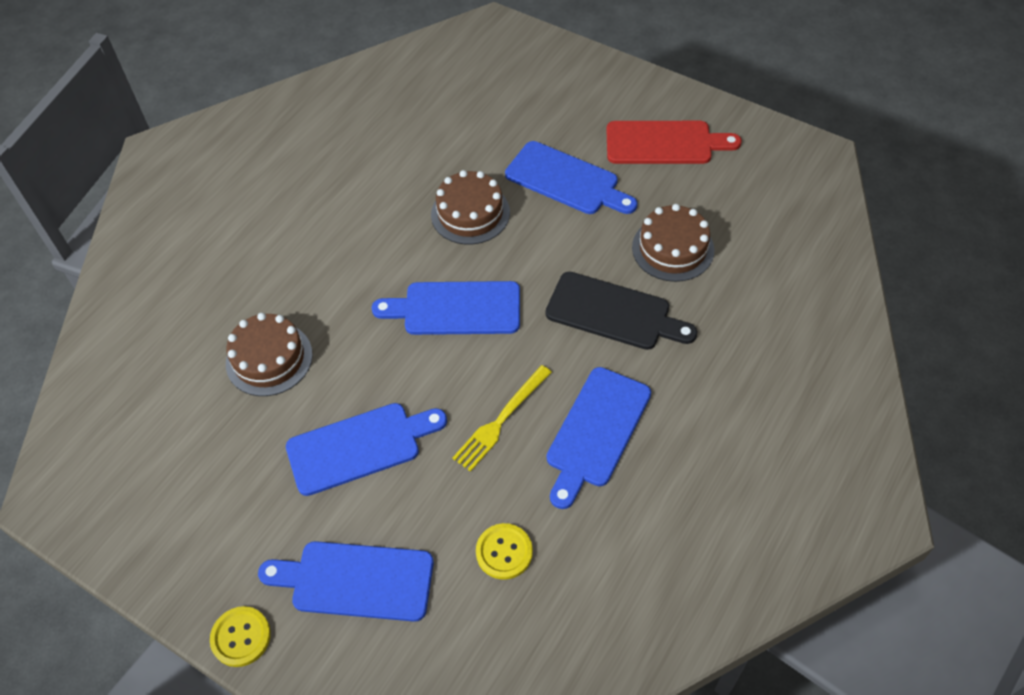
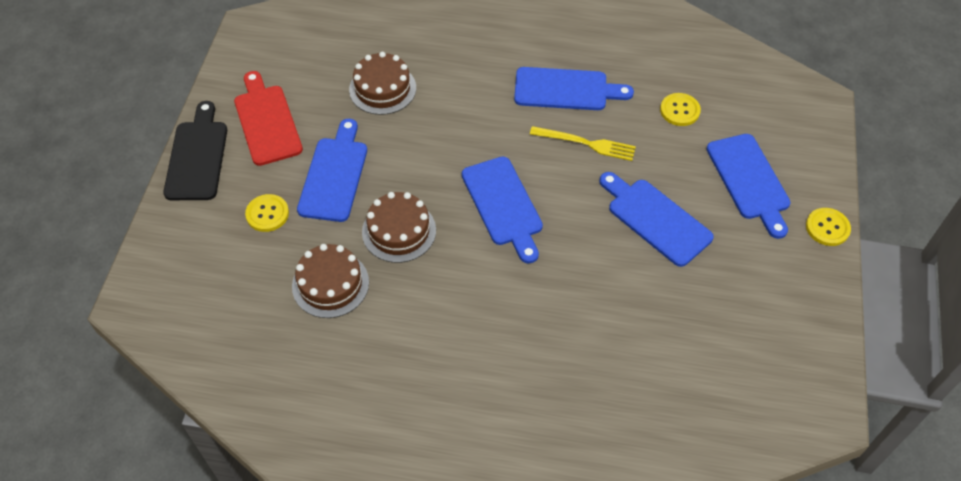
camera: 115 degrees left, 0 degrees up
(269, 359) = (616, 316): brown cake -> brown cake (330, 284)
(543, 122) = (267, 214): none -> yellow button
(613, 313) = (460, 107): black cutting board -> black cutting board (197, 156)

